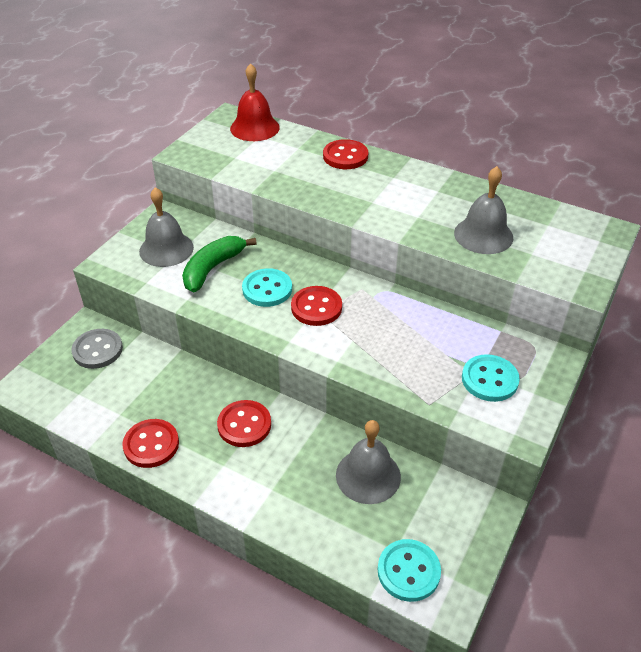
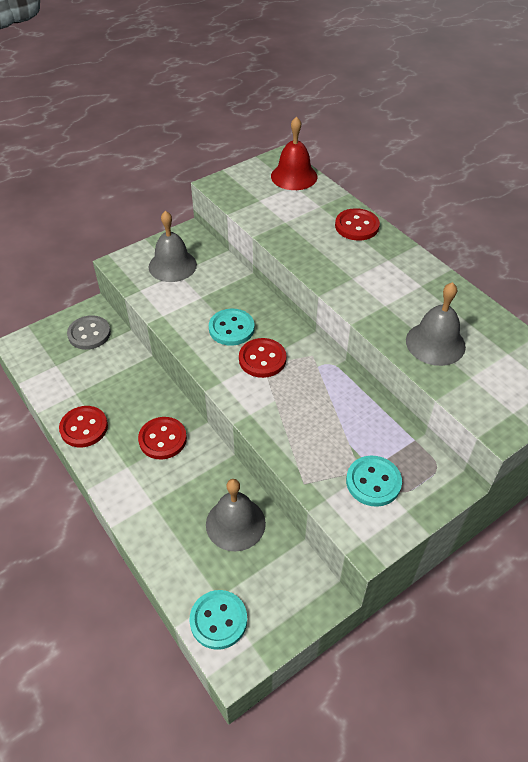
camera: 25 degrees right, 5 degrees up
(212, 268) = (198, 295): green banana -> none

